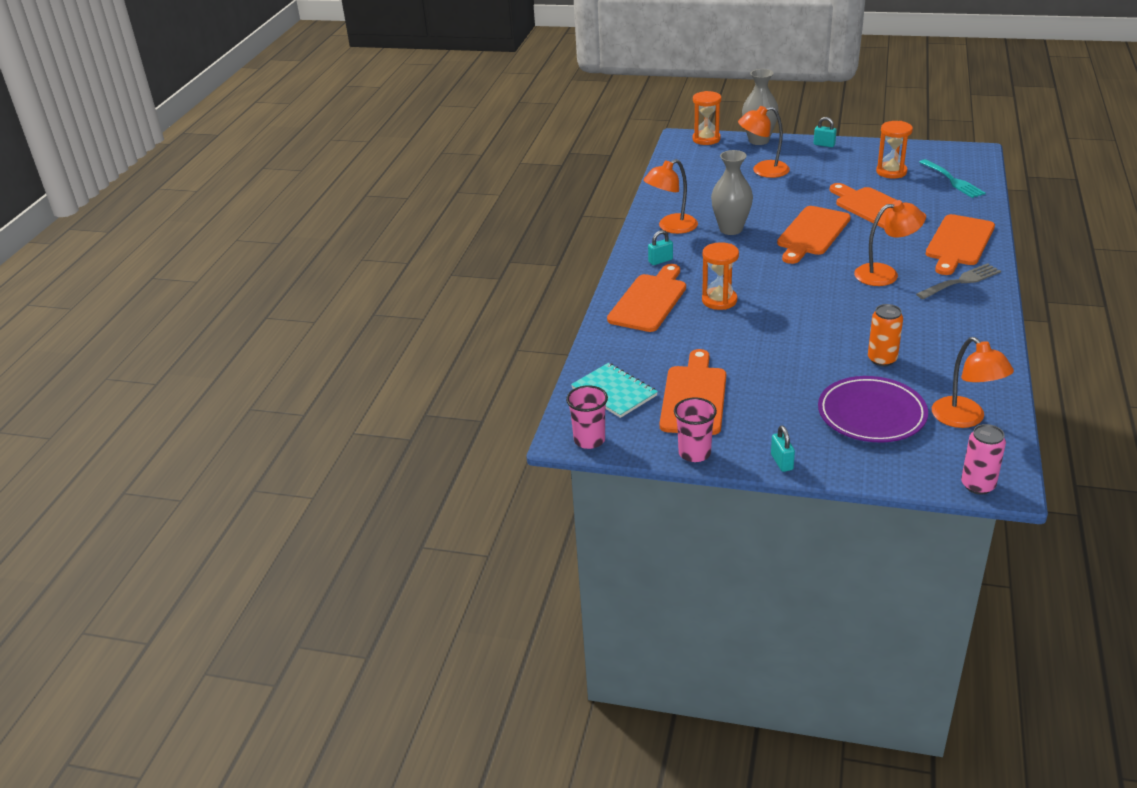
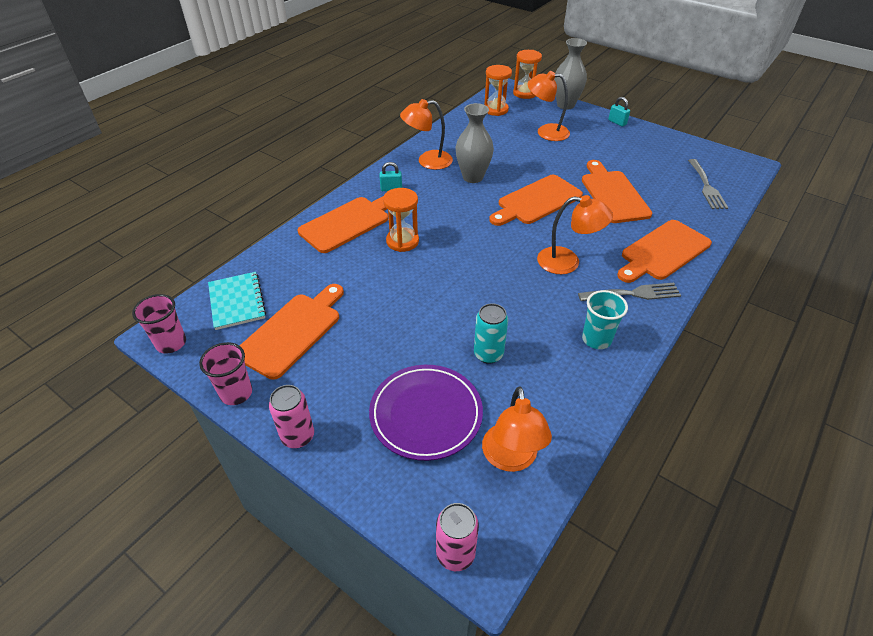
camera: 20 degrees right, 10 degrees up
(781, 462) = (298, 436): turquoise padlock -> pink can
(882, 359) = (488, 354): orange can -> turquoise can
(891, 172) = (655, 163): orange hourglass -> orange hourglass (495, 110)
(953, 180) = (706, 186): turquoise fork -> grey fork
(960, 322) = (596, 339): none -> turquoise cup

